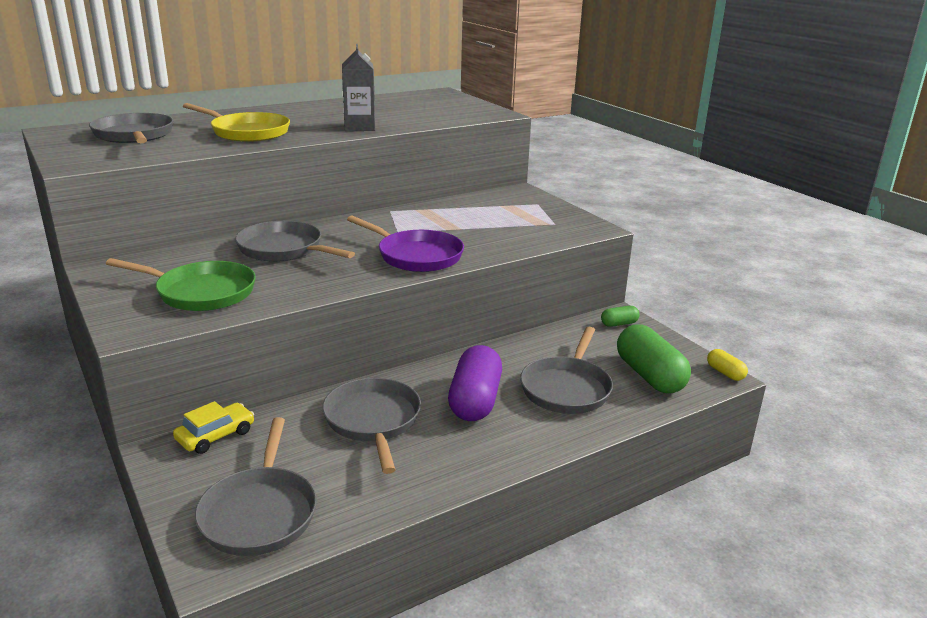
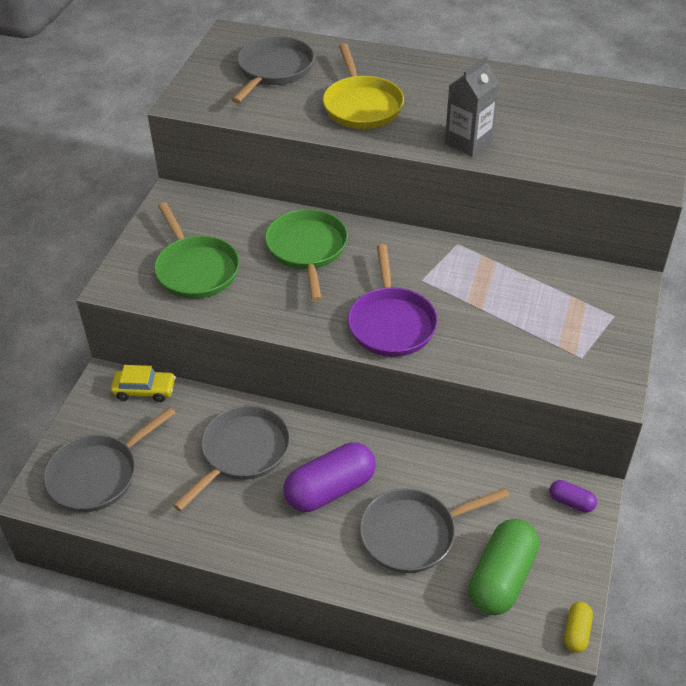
camera: 50 degrees right, 20 degrees up
(284, 249) = (307, 250): grey pan -> green pan
(619, 324) = (571, 502): green capsule -> purple capsule

